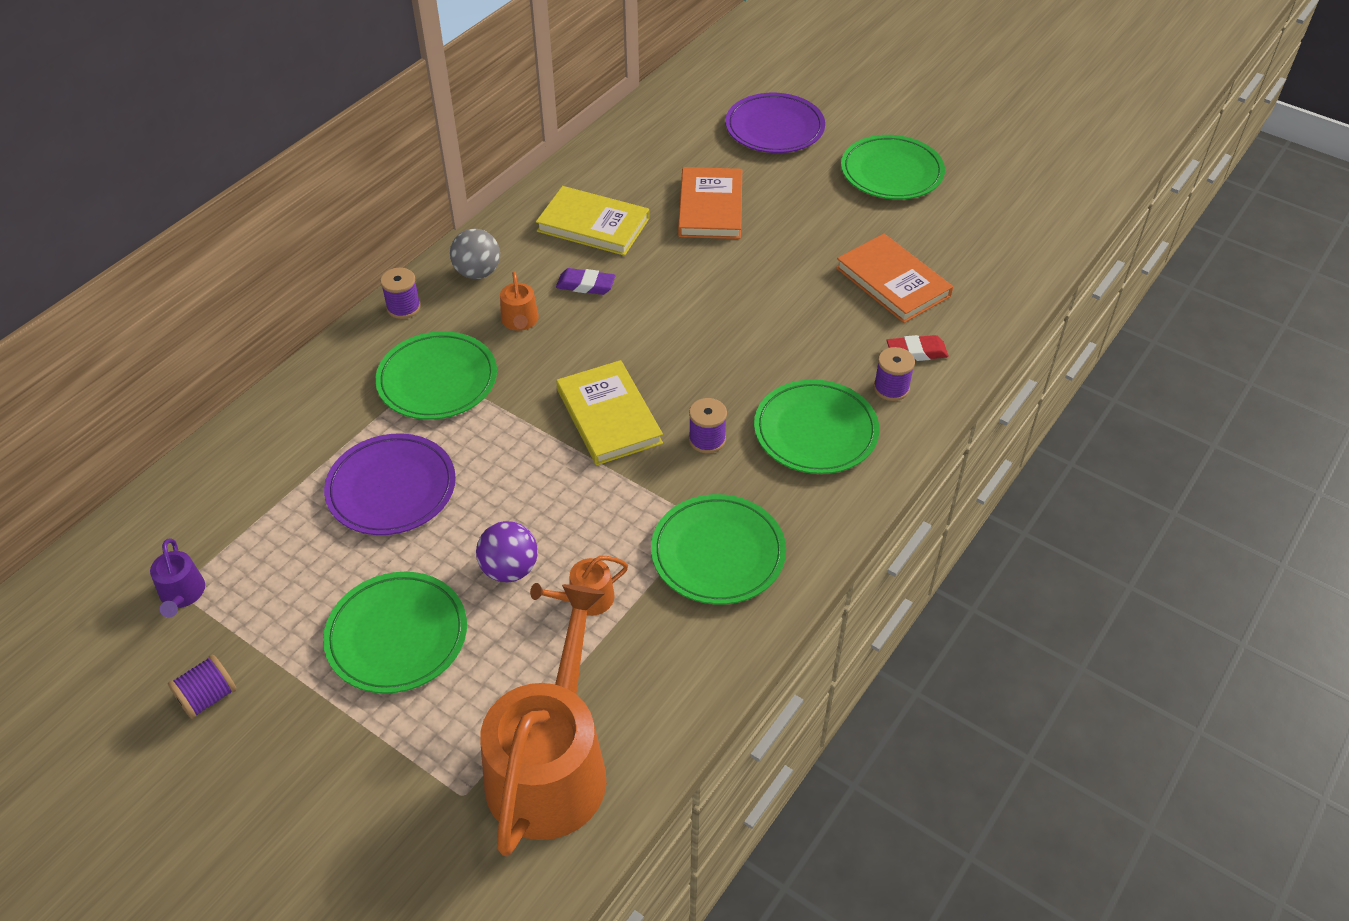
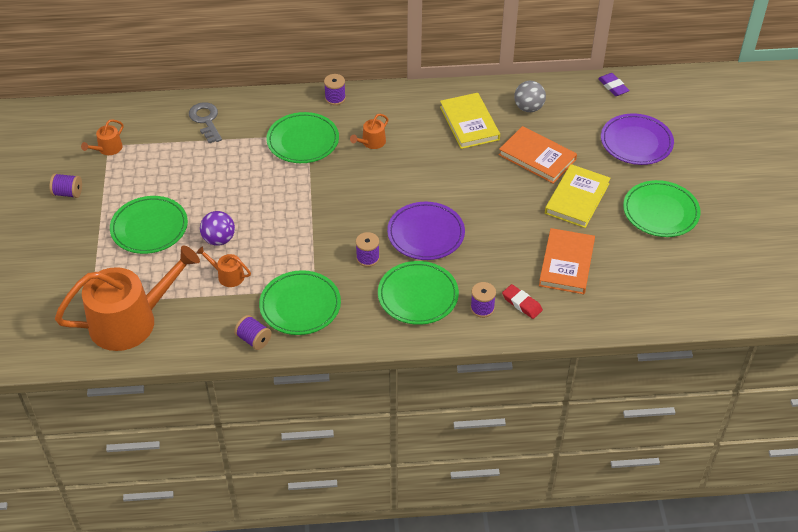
camera: 50 degrees right, 0 degrees up
(182, 594) = (108, 149): purple watering can -> orange watering can
(274, 452) = (206, 120): none -> grey key
(391, 488) = (224, 171): purple plate -> purple plate (426, 234)
(478, 272) = (387, 106): grey ball -> grey ball (528, 108)
(586, 285) = (423, 149): purple eraser -> purple eraser (613, 87)
(608, 416) = (344, 213): yellow book -> yellow book (577, 198)
(710, 207) = (537, 157): orange book -> orange book turned 75 degrees clockwise
(728, 638) = (254, 339): none -> purple spool

